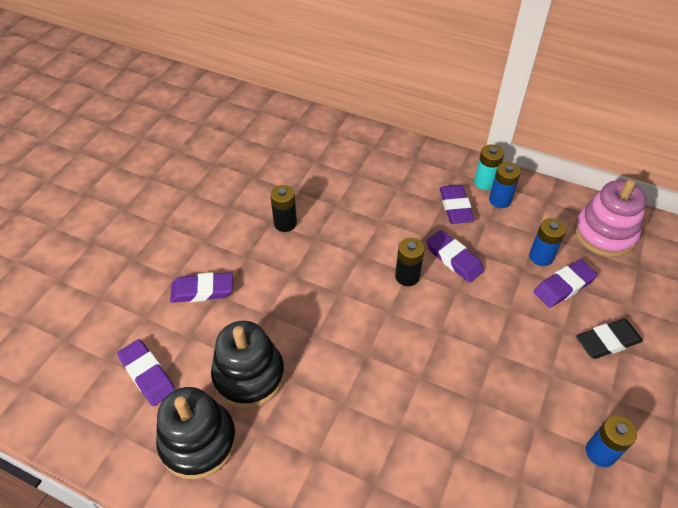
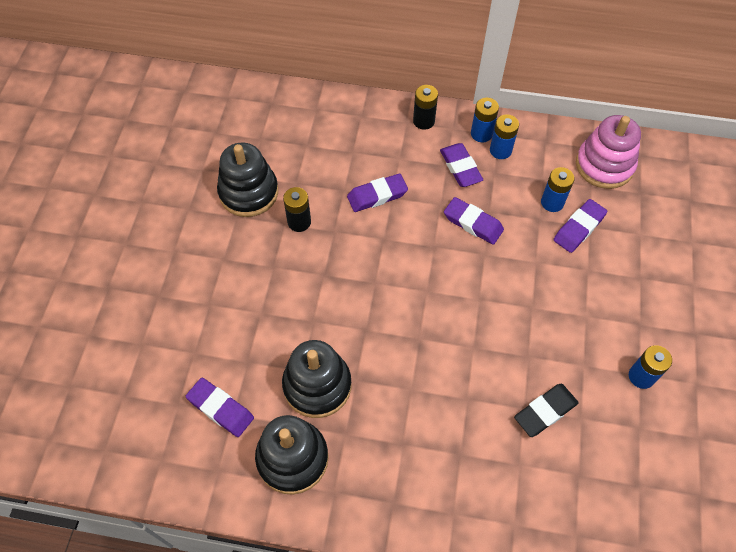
camera: 15 degrees left, 10 degrees up
(202, 290) = (242, 312): purple eraser -> purple eraser (377, 195)
(248, 189) = (249, 192): none -> black stacking toy
(407, 276) = (434, 251): black battery -> black battery (423, 121)
(484, 182) = (481, 134): turquoise battery -> blue battery
(607, 341) = (627, 273): black eraser -> black eraser (545, 411)

